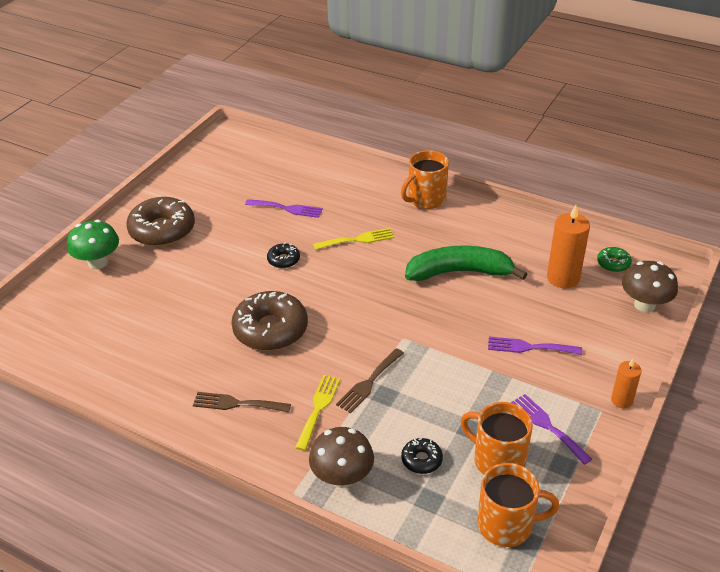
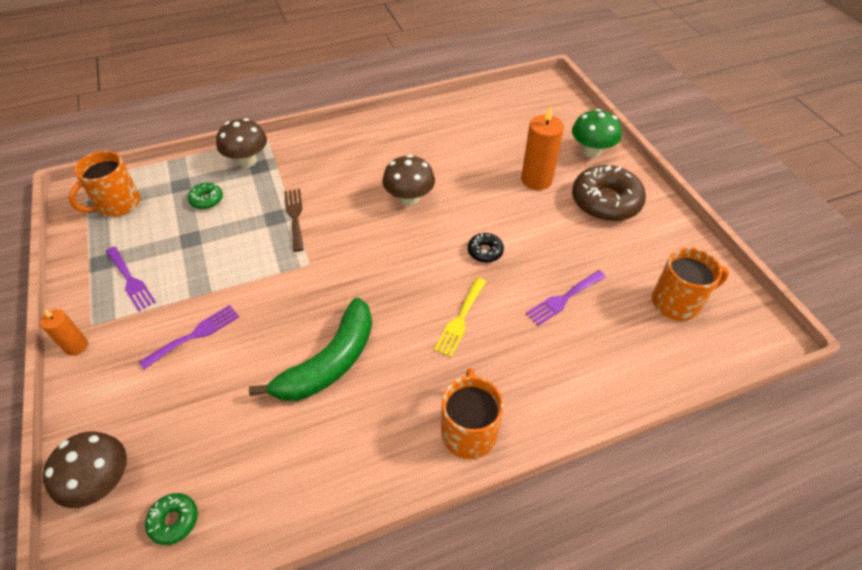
camera: 130 degrees right, 10 degrees up
(237, 404) = (361, 149): brown fork -> none
(270, 329) = (409, 199): brown donut -> brown mushroom
(318, 408) = (308, 180): yellow fork -> none
(421, 460) = (207, 200): black donut -> green donut
(497, 460) = (153, 233): orange mug -> orange mug (677, 302)
(547, 426) = (130, 280): purple fork -> purple fork turned 45 degrees clockwise
(563, 278) = (219, 445): orange candle -> orange candle (536, 180)

